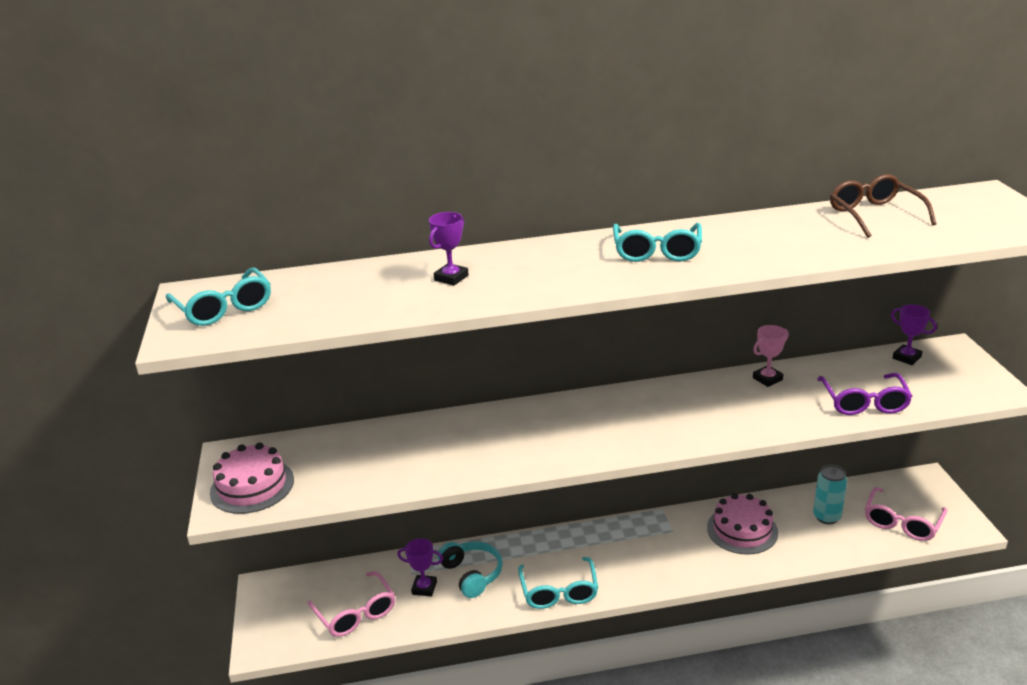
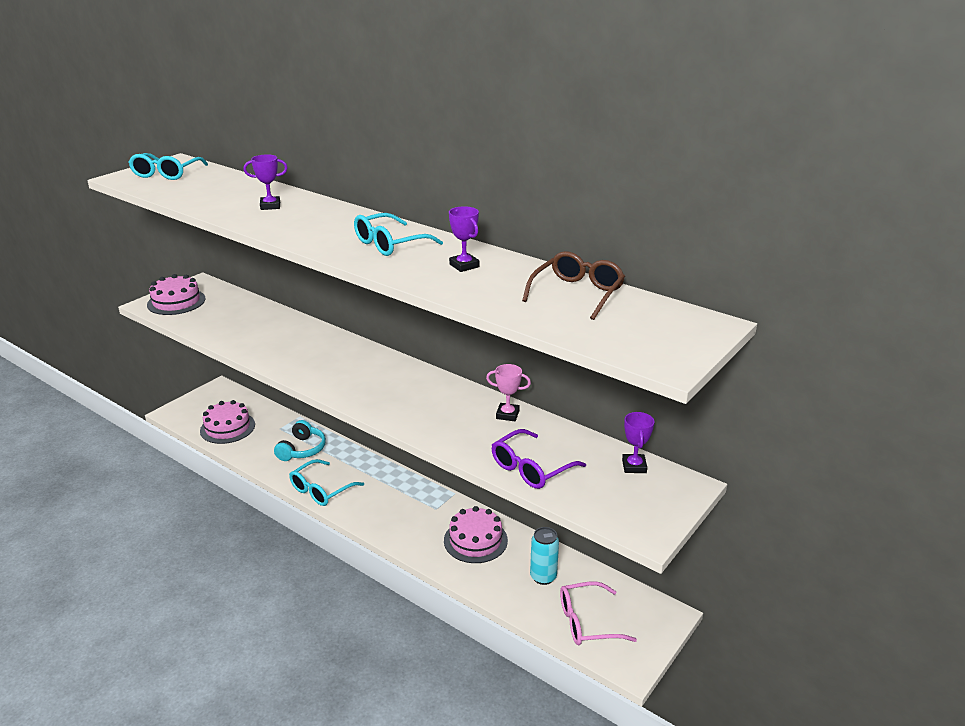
camera: 45 degrees right, 0 degrees up
(356, 613) = (227, 427): pink glasses -> pink cake
(424, 588) = (272, 439): purple trophy -> purple trophy (464, 265)

